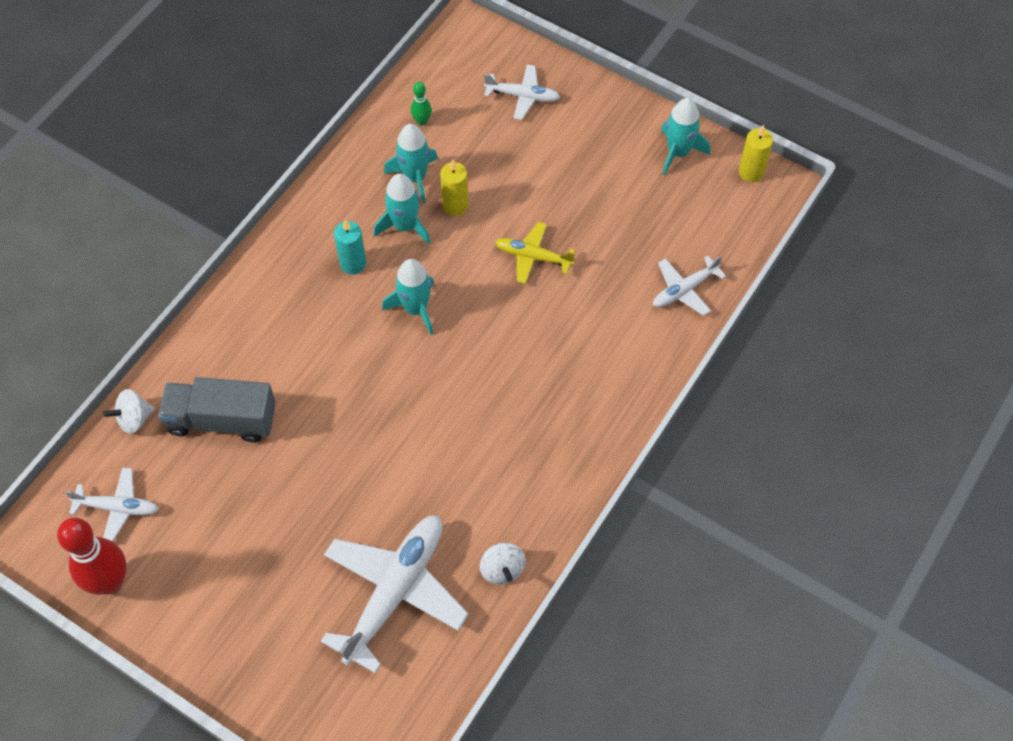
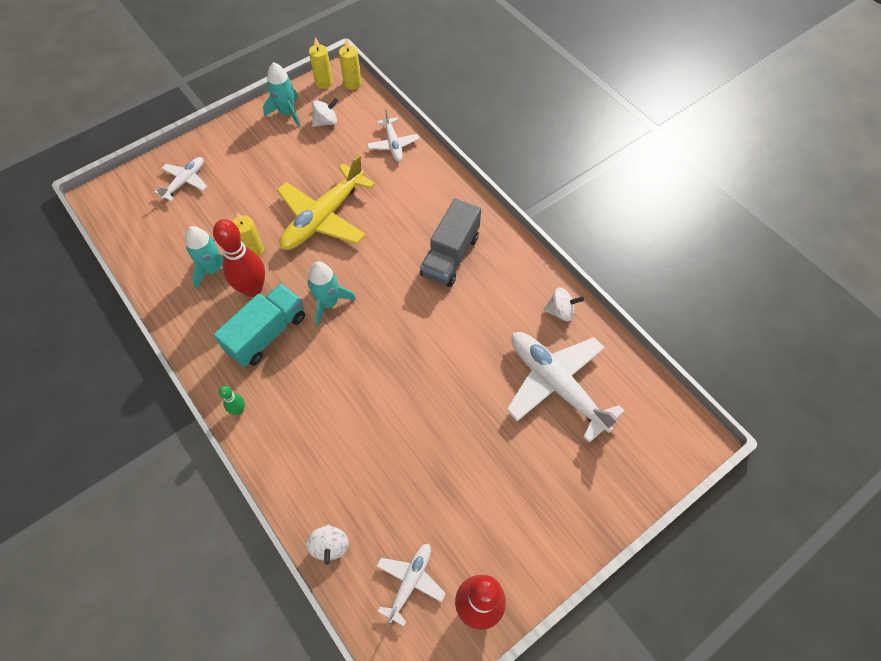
camera: 70 degrees left, 0 degrees up
(222, 420) = (363, 471): grey truck -> grey truck (450, 256)
(353, 263) = (267, 334): turquoise candle -> turquoise truck
(405, 226) = (253, 289): turquoise rocket -> red bowling pin
(422, 121) = (165, 250): green bowling pin -> green bowling pin (238, 410)
(533, 257) = (324, 217): yellow plane -> yellow plane, size x1.90
(685, 201) = (326, 122): none -> white spinning top
(766, 205) = (352, 83): none -> yellow candle

